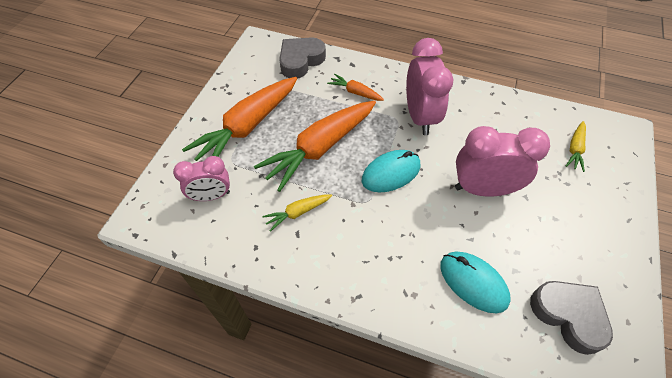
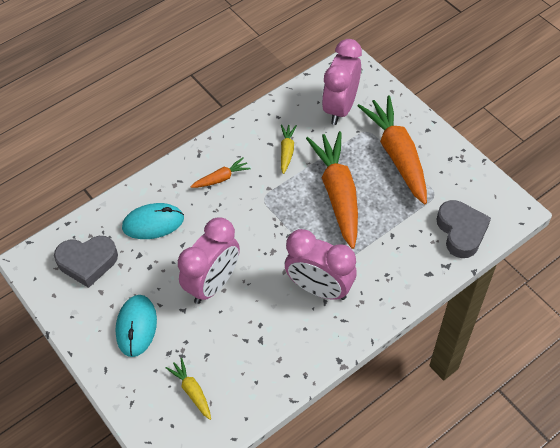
camera: 125 degrees right, 0 degrees up
(211, 196) = (340, 108): pink clock -> pink clock, size x1.56
(355, 92) = (386, 254): orange carrot -> orange carrot (221, 178)
(391, 173) = (277, 228): turquoise mouse -> turquoise mouse (136, 326)

